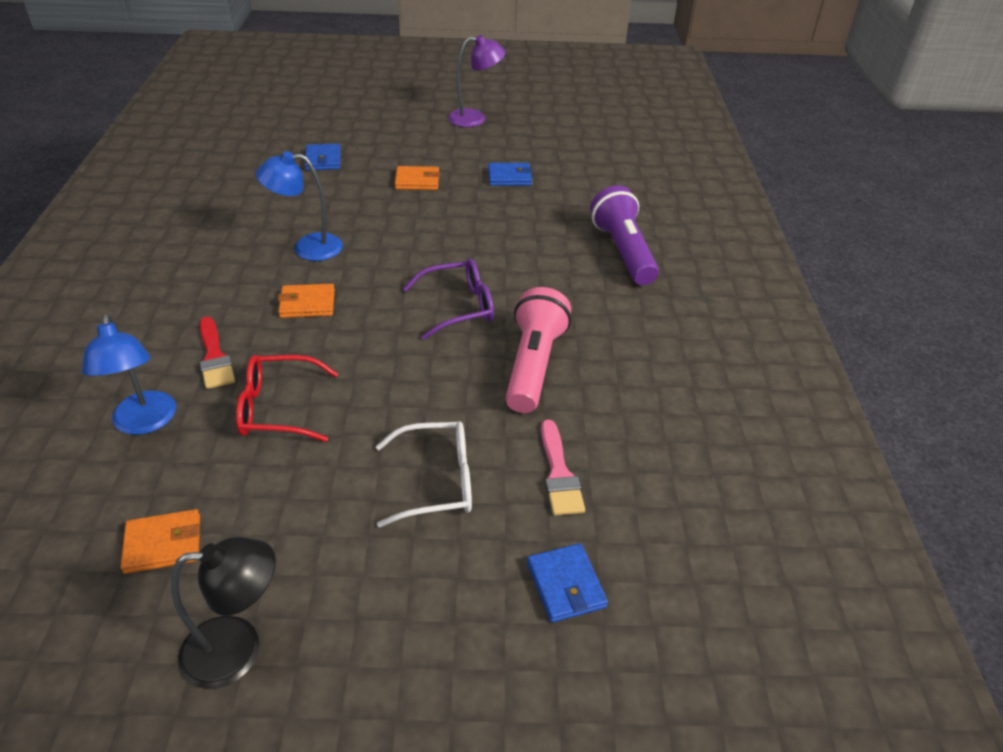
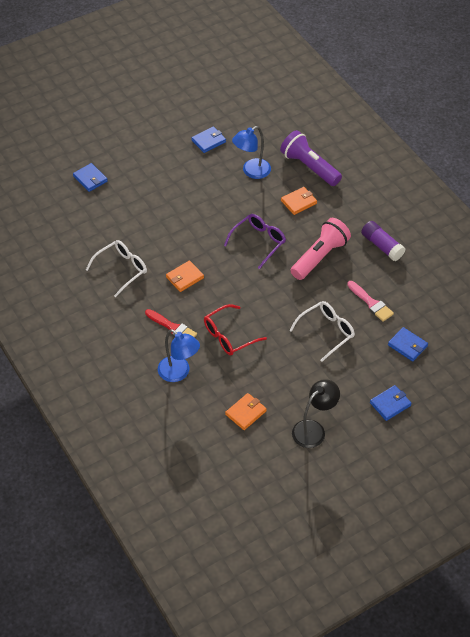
camera: 30 degrees left, 10 degrees up
(239, 259) = (121, 270): none -> white glasses
(307, 248) = (148, 244): blue lamp -> blue lamp (251, 171)
(417, 181) = (160, 169): orange wallet -> orange wallet (298, 202)
(431, 688) = (390, 404): none -> blue wallet
(475, 118) = (146, 100): purple lamp -> none
(533, 365) = (319, 257): pink flashlight -> pink flashlight turned 60 degrees clockwise
(653, 395) = (382, 246): none -> purple glue stick

